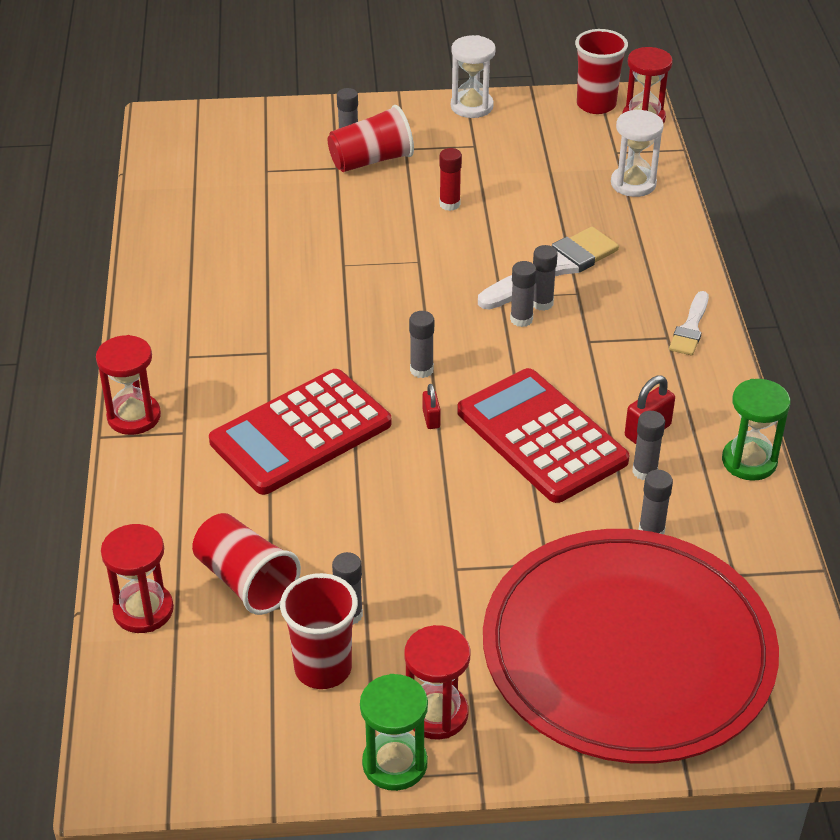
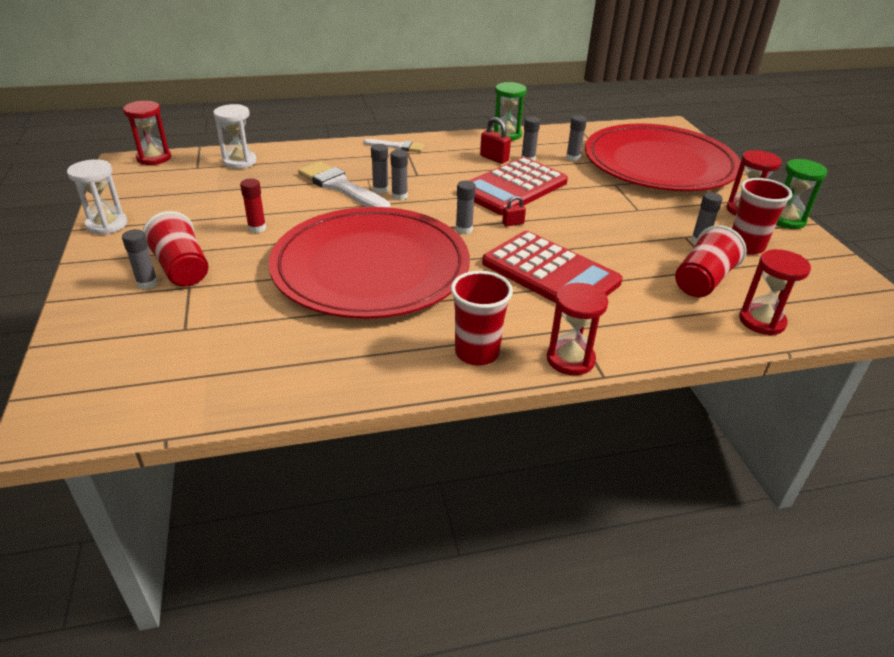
camera: 100 degrees left, 5 degrees down
(346, 286) = (371, 267): none -> red plate
(596, 105) = (127, 174): red cup -> red cup (477, 353)

